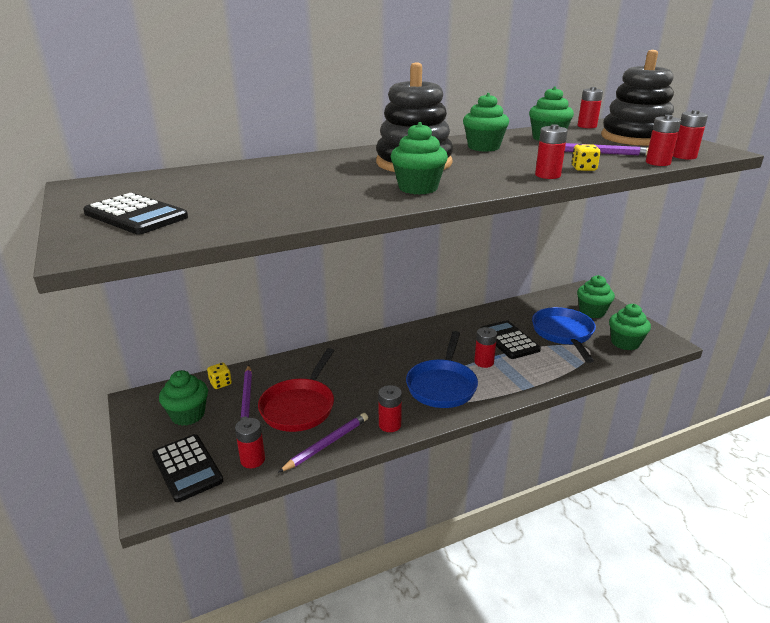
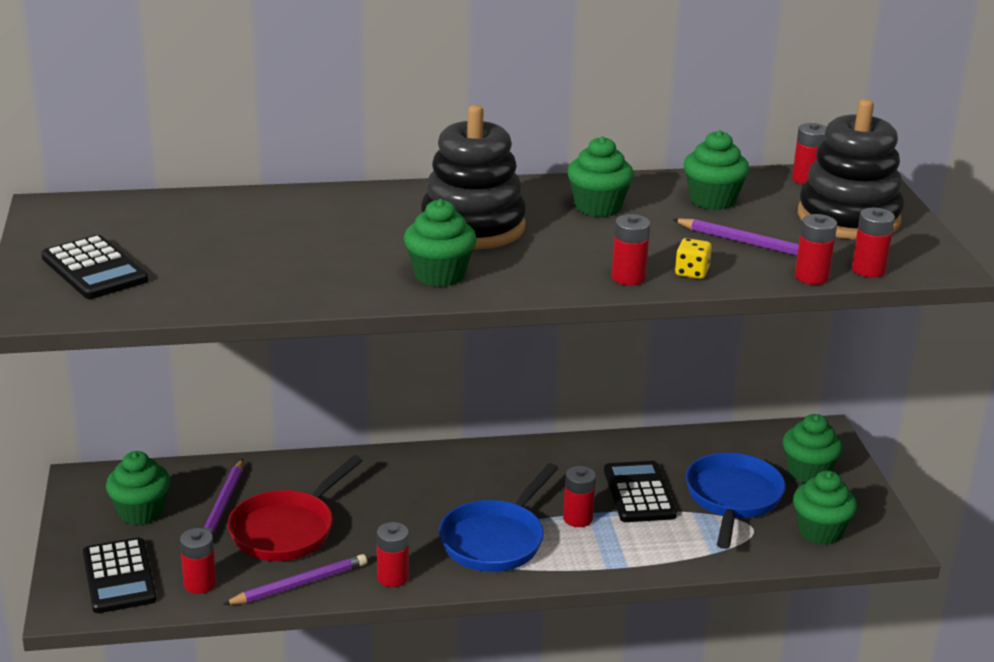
camera: 15 degrees right, 0 degrees up
(220, 383) = (197, 478): yellow dice -> none

